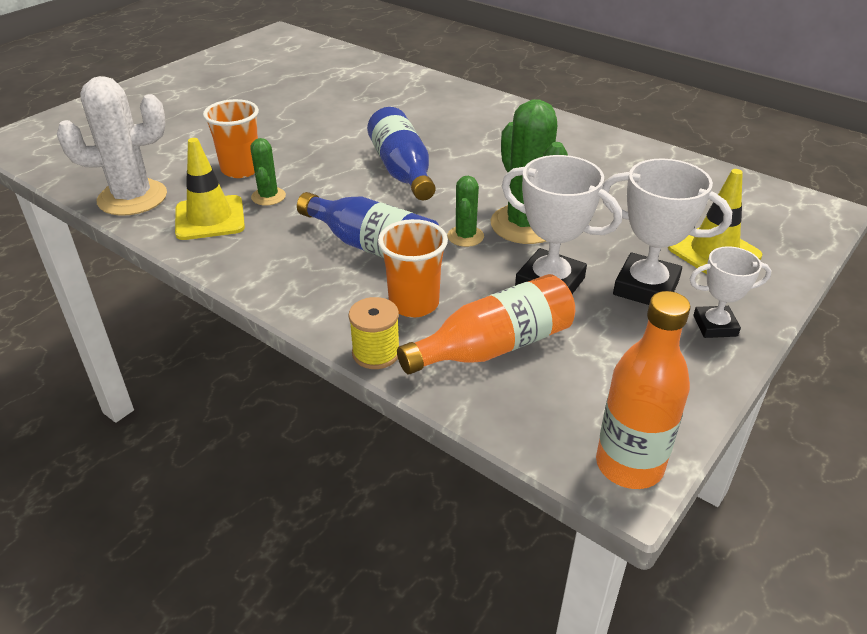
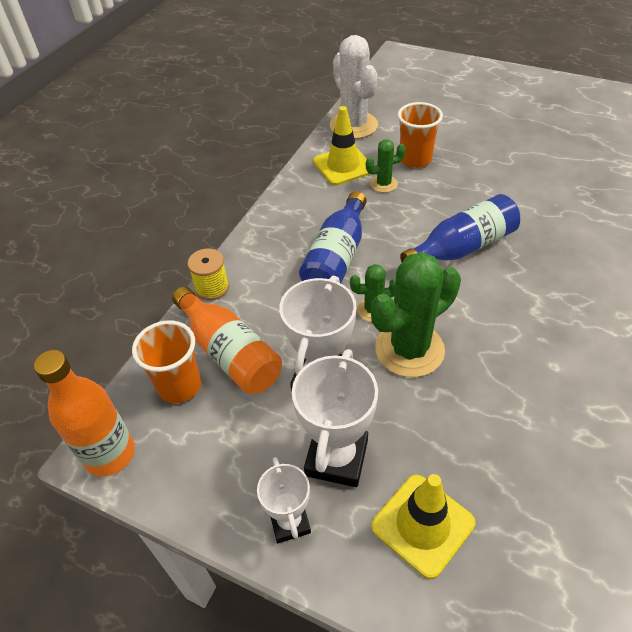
camera: 80 degrees right, 10 degrees up
(414, 304) = (271, 296): orange cup -> orange cup (179, 386)

